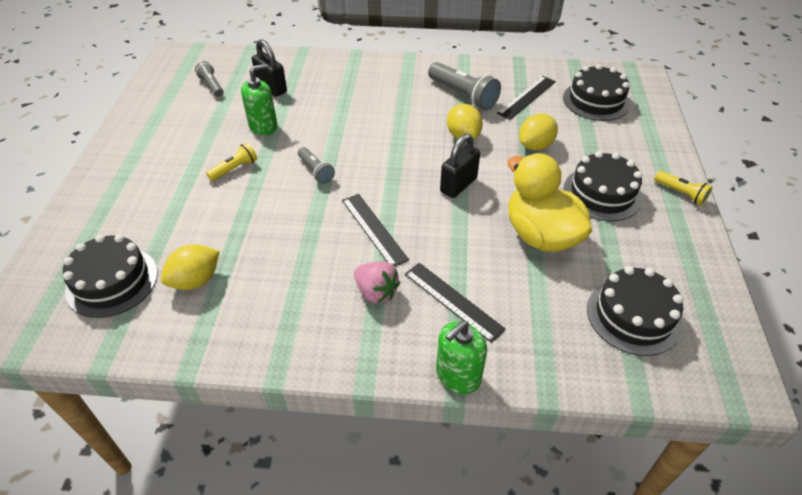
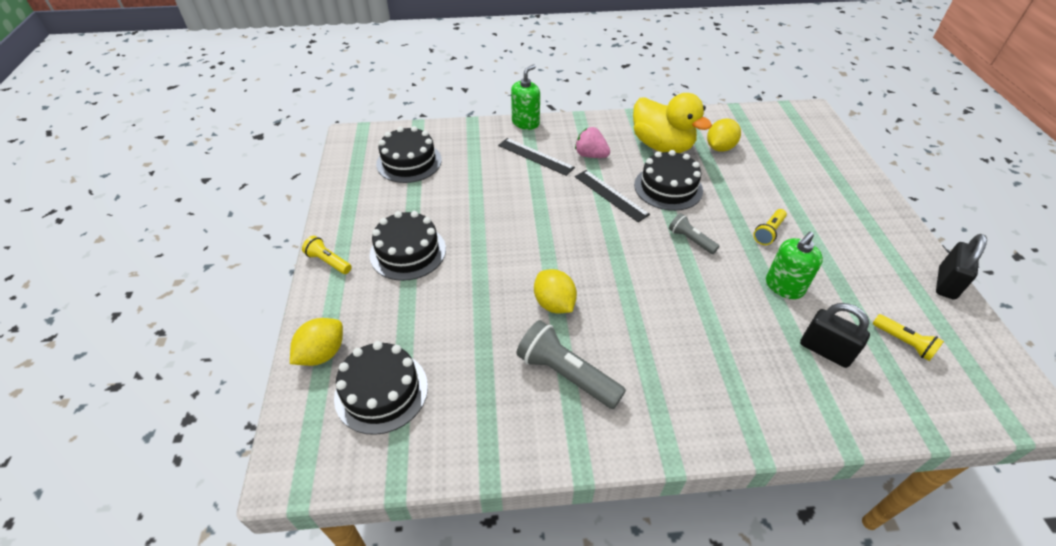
camera: 170 degrees right, 0 degrees up
(112, 281) = (775, 141): black cake -> black cake (668, 187)
(211, 86) = (904, 342): grey flashlight -> yellow flashlight
(458, 185) = (548, 243): black padlock -> black padlock (946, 283)
(526, 97) = (478, 384): black ruler -> none
(535, 145) = (470, 301): yellow lemon -> yellow lemon (322, 353)
(541, 235) = (470, 207): yellow duck -> yellow duck (662, 146)

